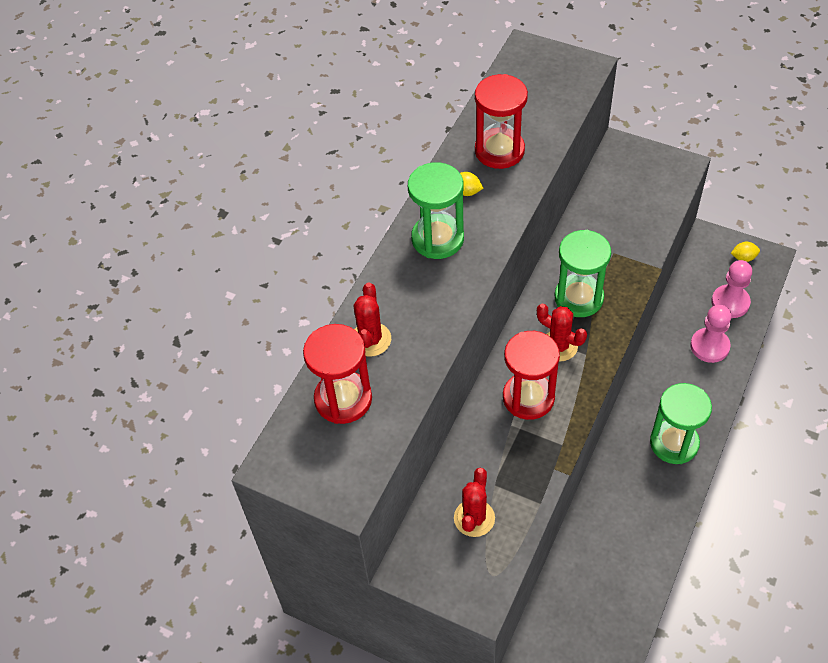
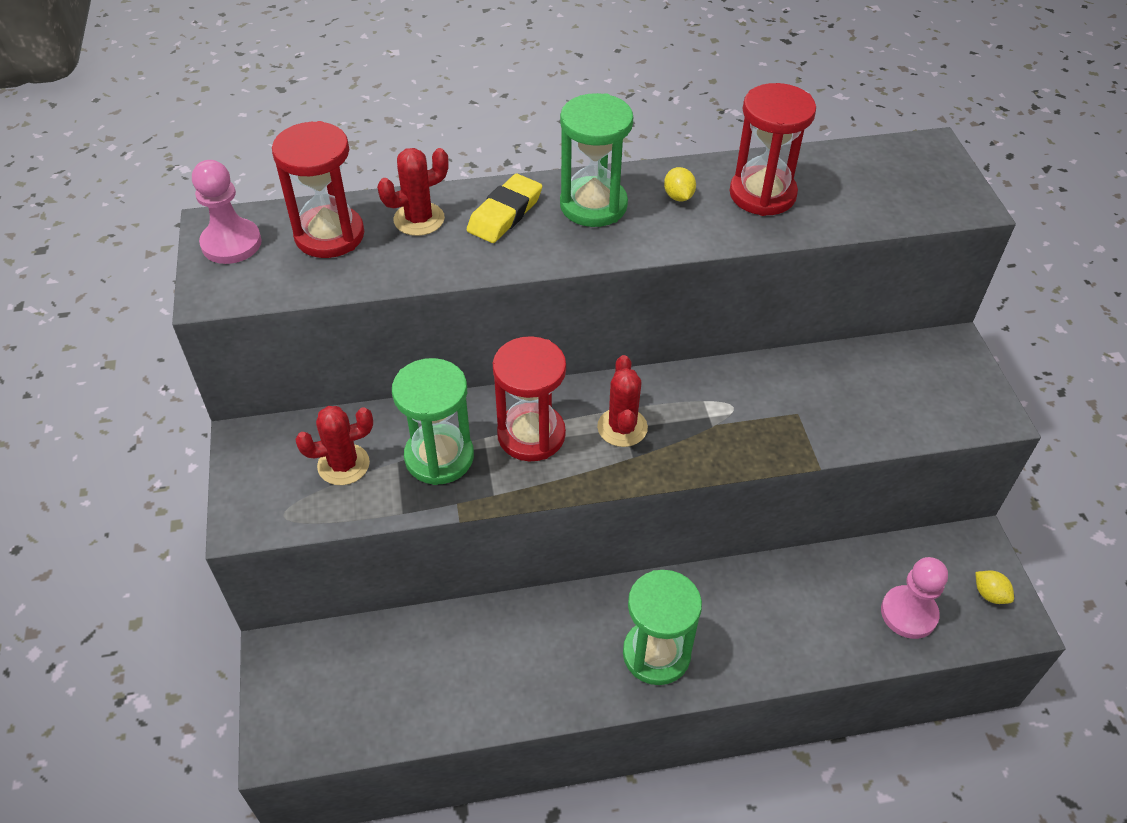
camera: 50 degrees right, 5 degrees down
(405, 289) = (505, 214): none -> yellow eraser
(579, 298) = (704, 413): green hourglass -> green hourglass (439, 457)
(709, 346) = (824, 623): pink pawn -> pink pawn (231, 243)

